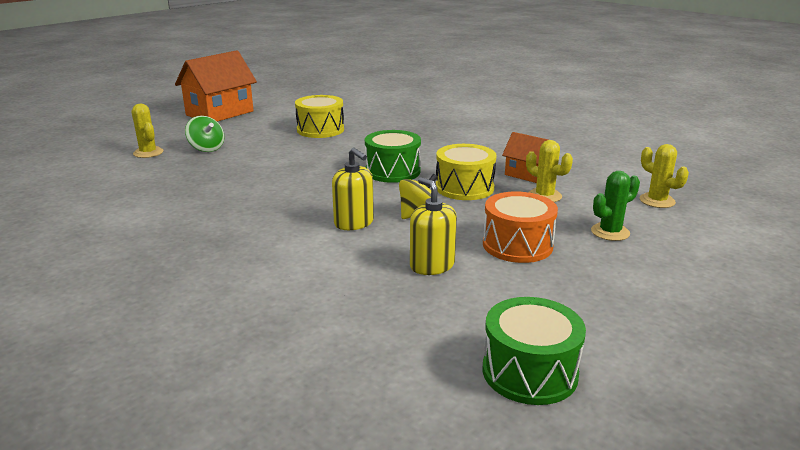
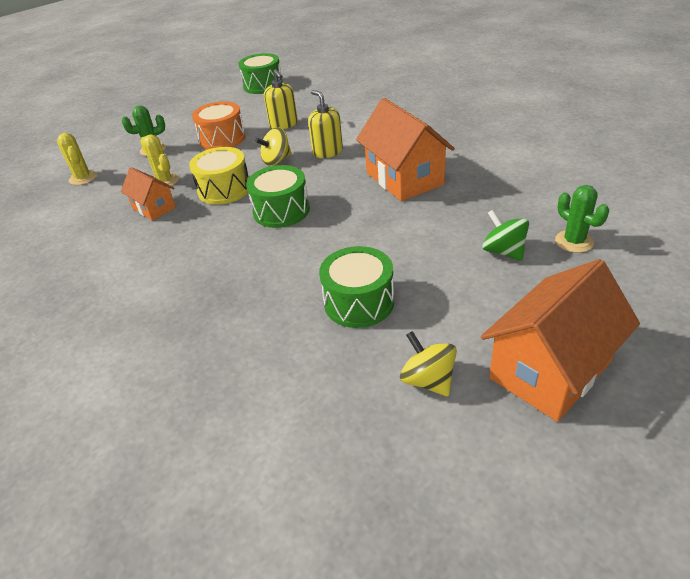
camera: 170 degrees left, 15 degrees up
(148, 153) = (574, 241): yellow cactus -> green cactus
(265, 193) = (404, 179): none -> orange house
(285, 110) = (428, 380): none -> yellow spinning top
(320, 130) = (359, 302): yellow drum -> green drum

